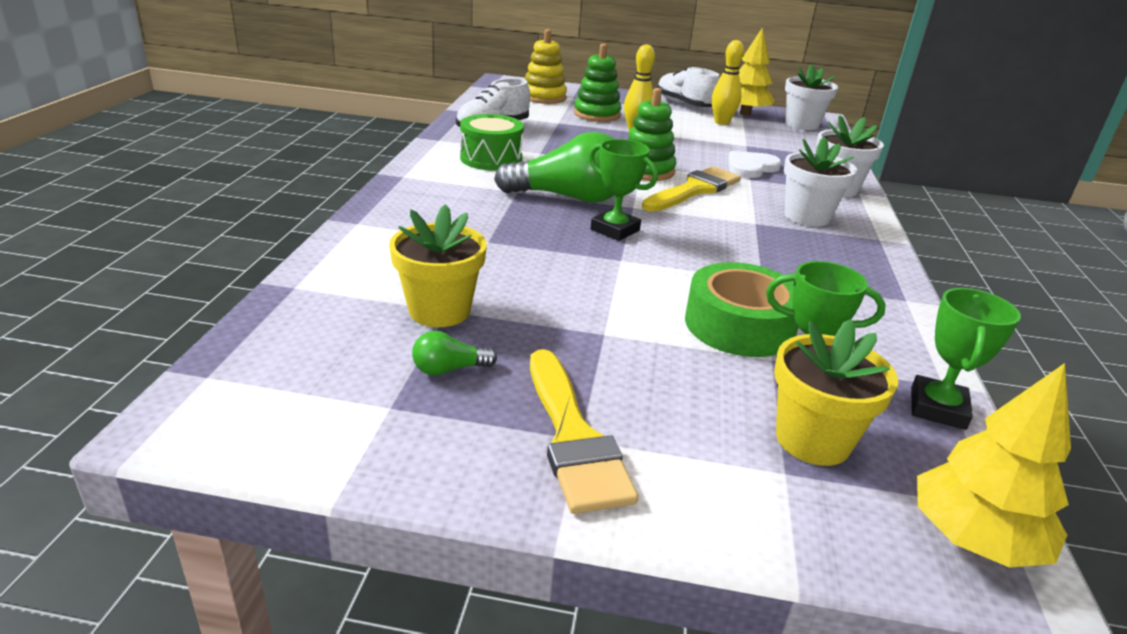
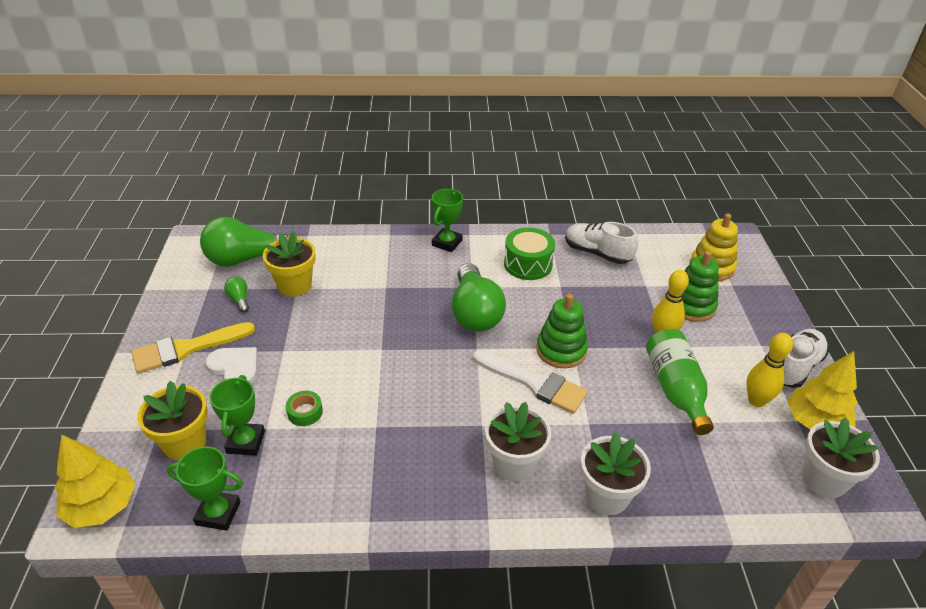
camera: 80 degrees right, 10 degrees up
(319, 355) = (246, 259): none -> green light bulb
(615, 230) = (428, 342): green trophy -> green trophy (447, 243)
(694, 190) = (534, 383): yellow brush -> white brush
(707, 142) = (675, 389): none -> green bottle
(739, 325) = (305, 412): green tape -> green tape, size x0.47
(751, 167) = (622, 424): white heart -> white heart (235, 367)

